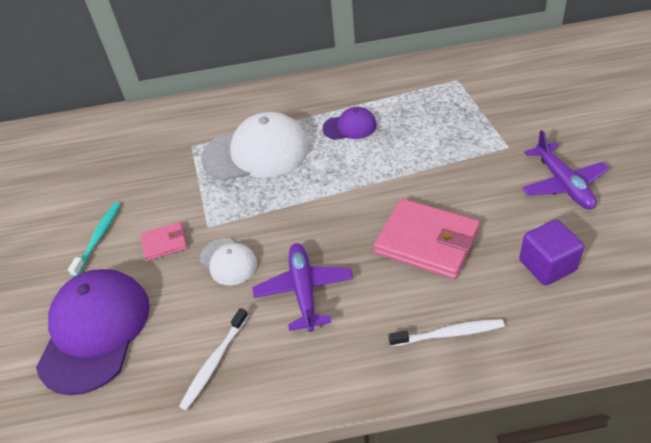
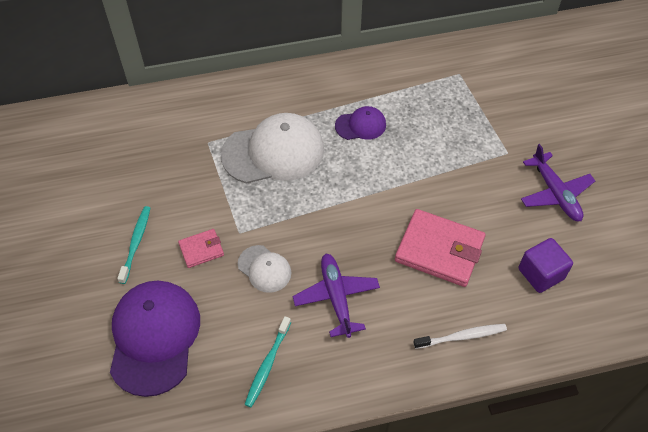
camera: 10 degrees left, 10 degrees up
(214, 362) = (267, 365): white toothbrush -> turquoise toothbrush

